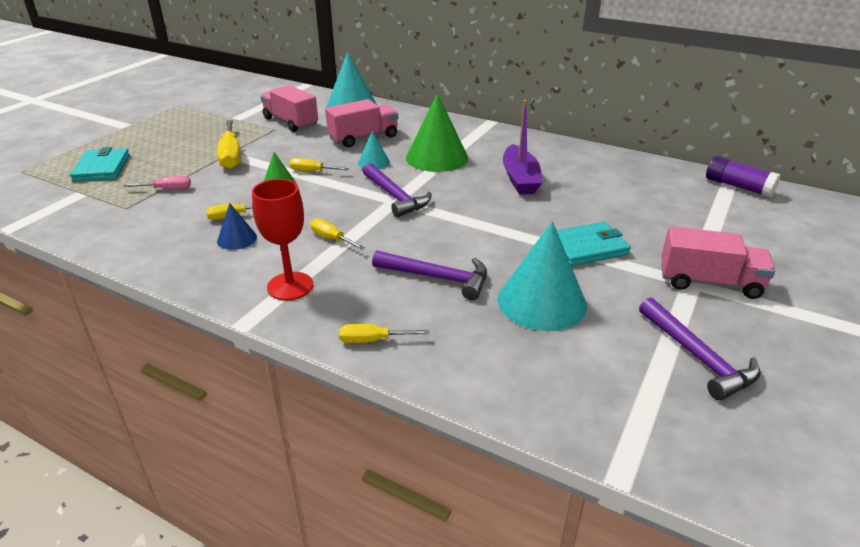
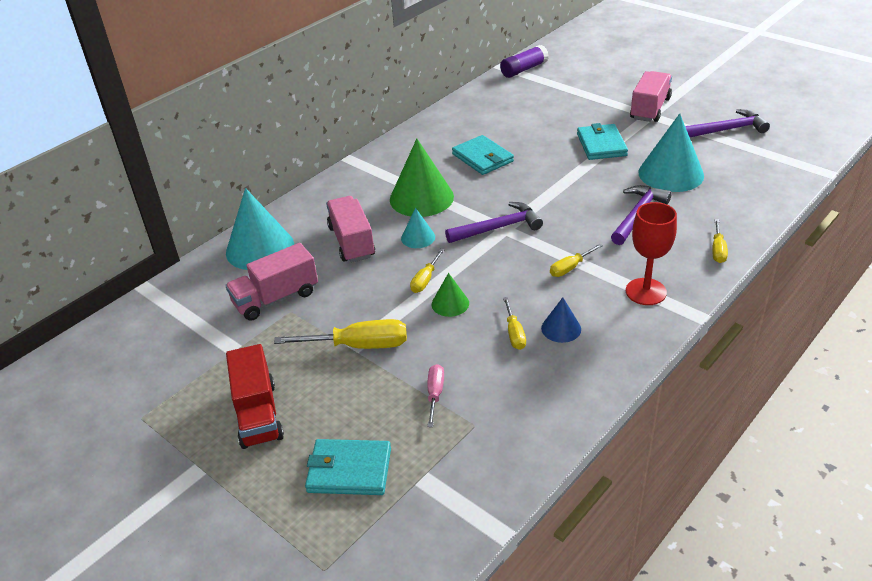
camera: 75 degrees left, 5 degrees up
(168, 134) = (258, 414): none -> red truck
(520, 179) = (482, 158): purple boat -> turquoise wallet

